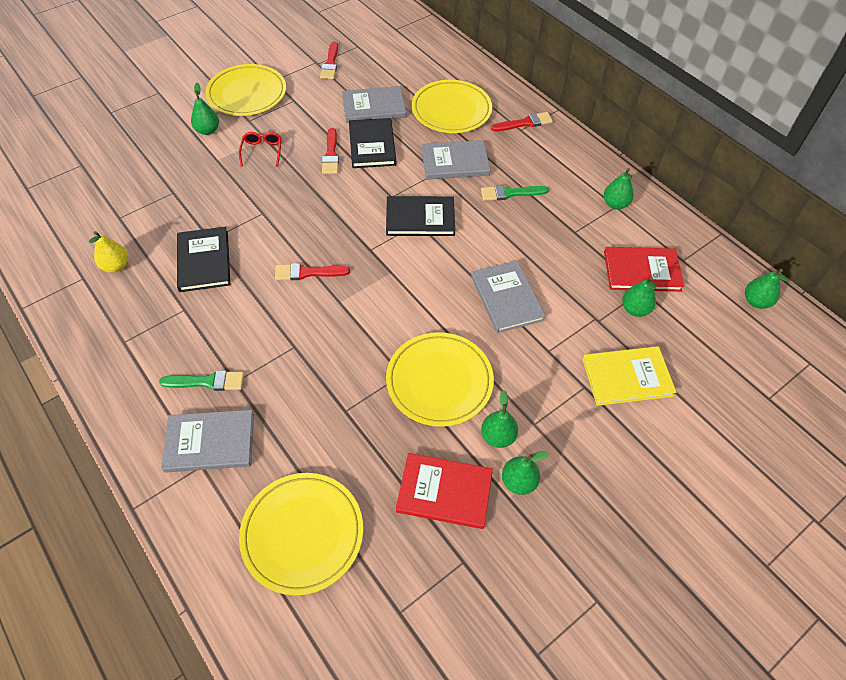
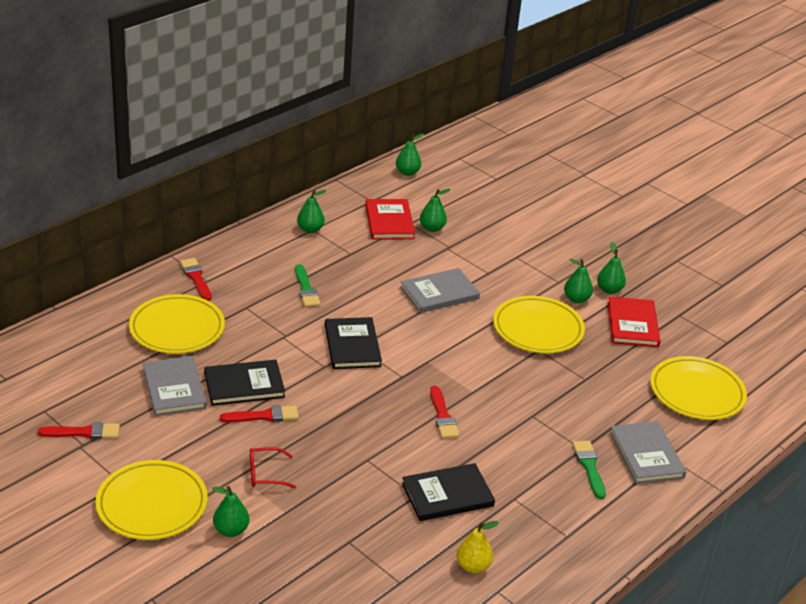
camera: 100 degrees left, 20 degrees down
(455, 162) = (265, 324): grey book -> none
(627, 377) = (500, 237): yellow book -> none

